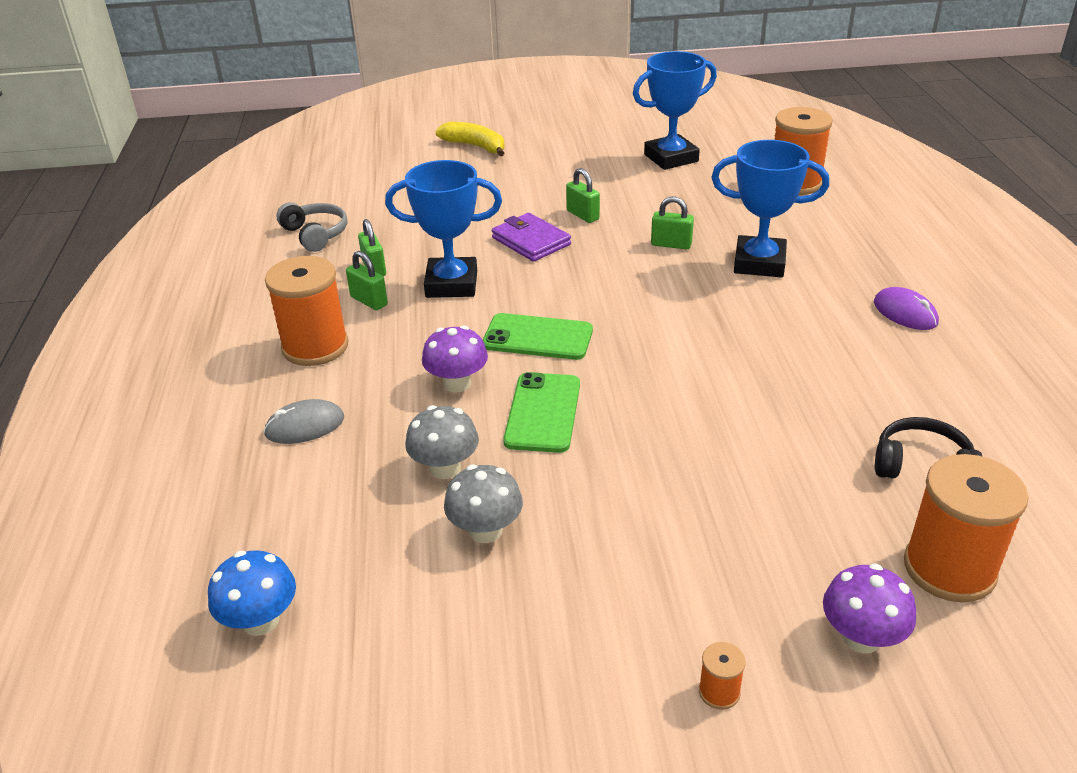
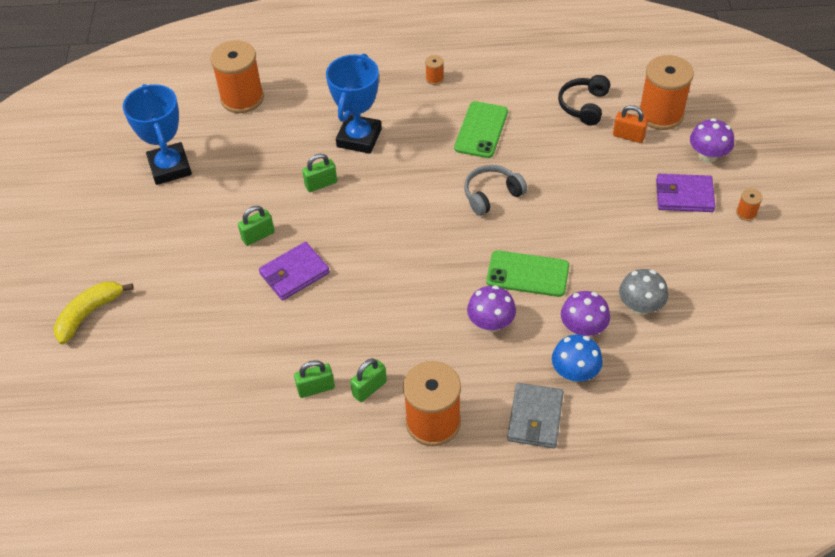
camera: 85 degrees left, 15 degrees up
(261, 620) = (719, 419): blue mushroom -> blue mushroom (575, 372)
(305, 426) = (535, 417): grey mouse -> grey wallet
(315, 234) = (241, 443): grey headphones -> grey headphones (492, 195)
(445, 468) = (583, 328): grey mushroom -> purple mushroom
(451, 284) = (353, 329): blue trophy -> none
(538, 337) = (438, 274): green phone -> green phone (481, 130)
(671, 244) = (321, 184): green padlock -> green padlock turned 45 degrees clockwise
(741, 595) = (684, 196): none -> purple wallet
(869, 522) = (628, 136): none -> orange padlock
(905, 313) = (434, 78): purple mouse -> orange spool

